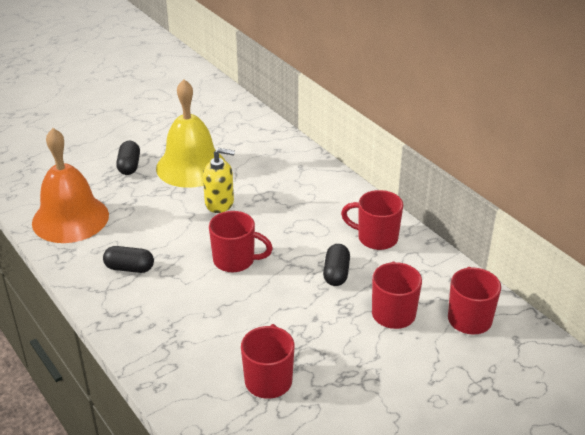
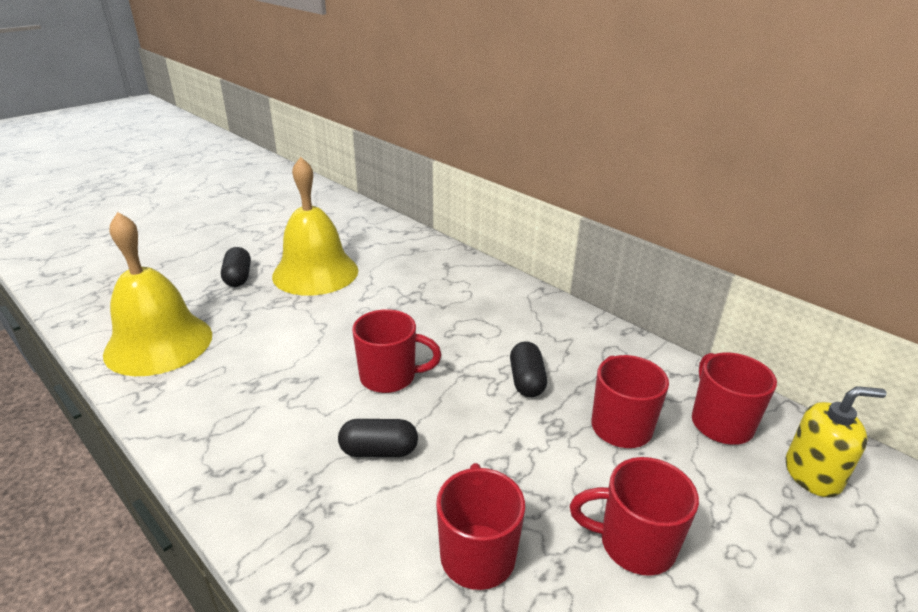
camera: 10 degrees left, 5 degrees down
(70, 218) = (159, 343): orange bell -> yellow bell
(129, 268) = (243, 401): black capsule -> black capsule (379, 451)
(219, 203) = (357, 309): yellow soap dispenser -> yellow soap dispenser (812, 474)
(376, 238) = (560, 333): red mug -> red mug (634, 544)

